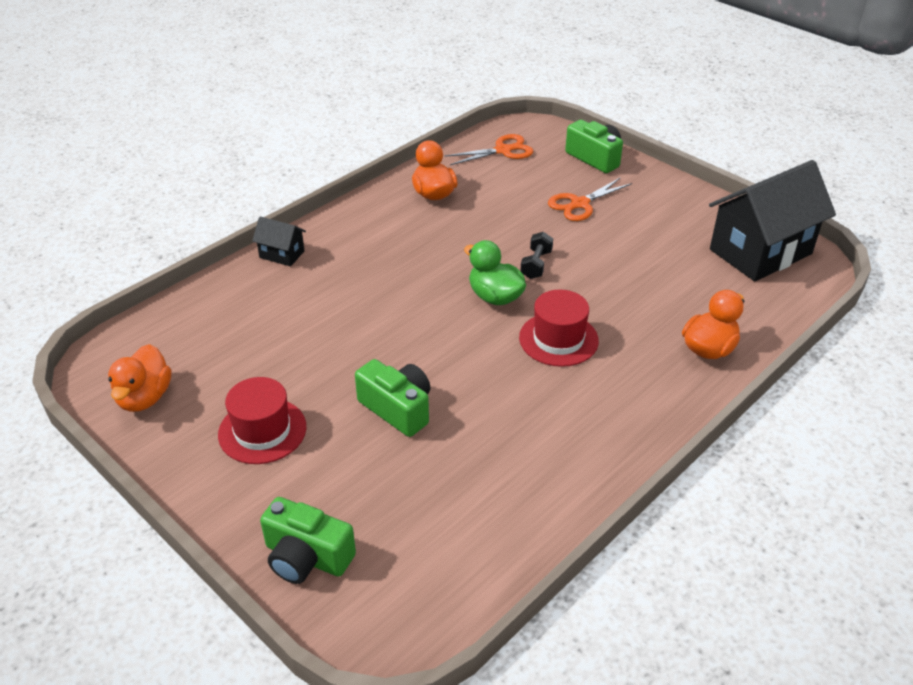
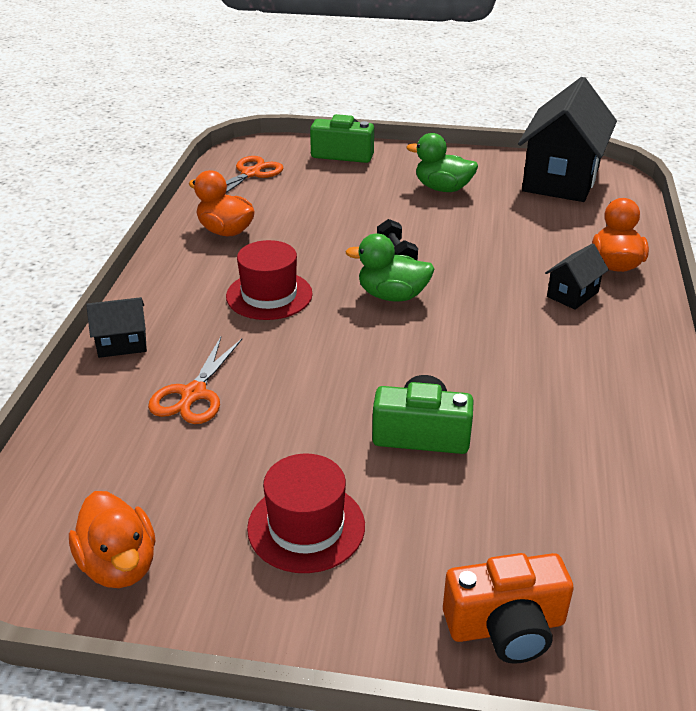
camera: 35 degrees left, 5 degrees down
(306, 557) = (506, 627): green camera -> orange camera
(558, 339) = (491, 307): red hat -> red hat (269, 295)
(580, 204) = (374, 193): orange scissors -> orange scissors (193, 394)
(638, 358) = (572, 294): none -> black house
(642, 220) = (442, 188): none -> green duck

